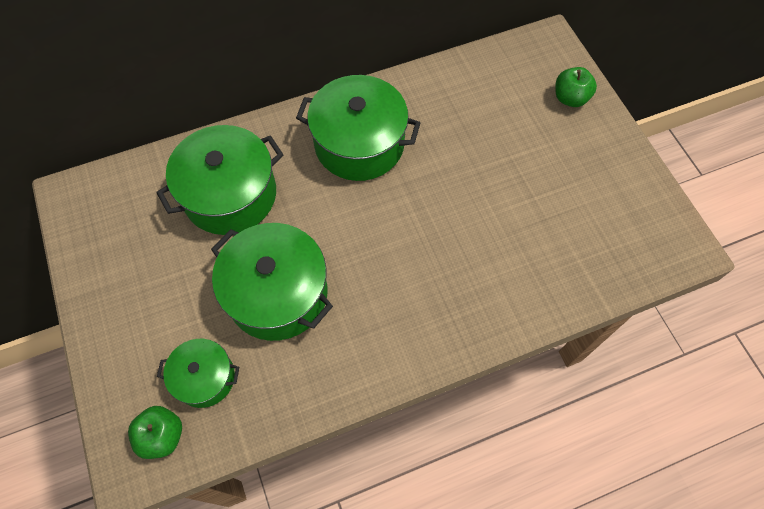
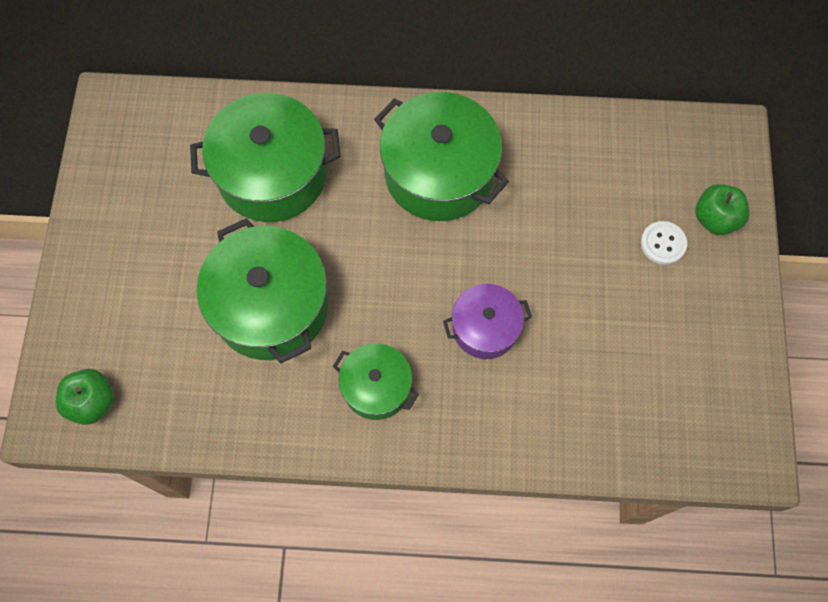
camera: 25 degrees right, 5 degrees up
(205, 378) = (158, 362): green pot -> green pot (376, 387)
(451, 239) = (485, 328): none -> purple pot
(544, 129) = (663, 243): none -> white button

